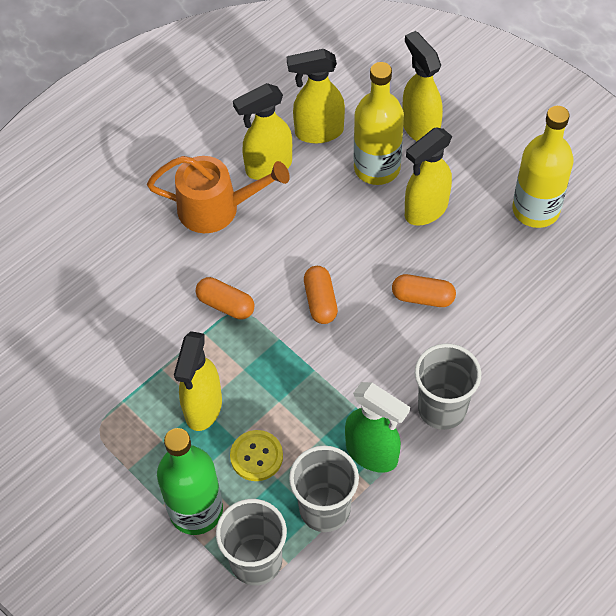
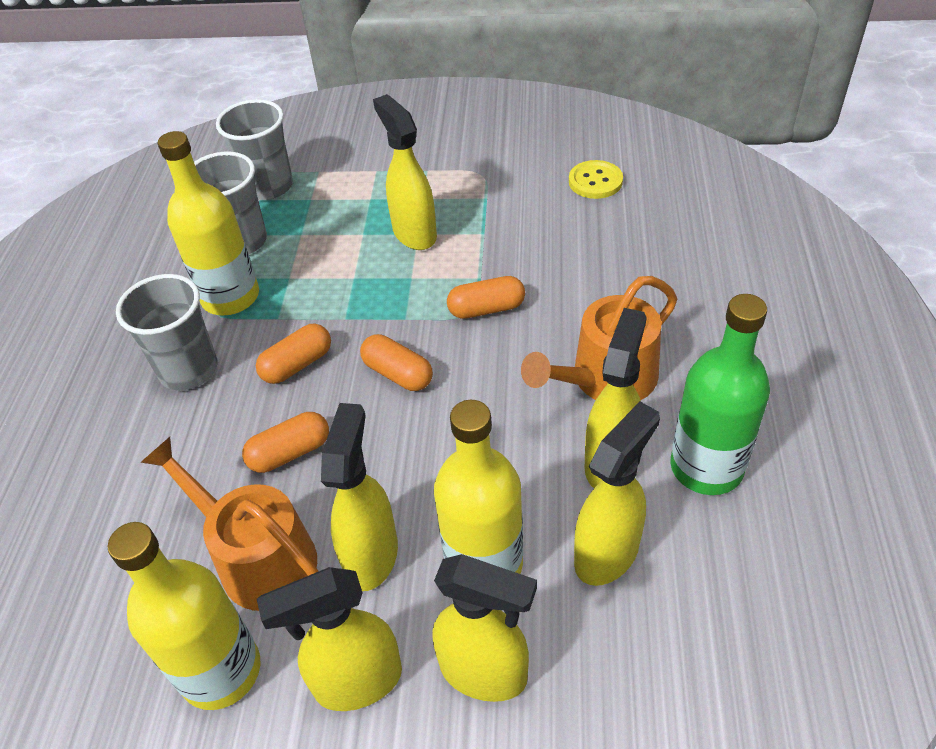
camera: 140 degrees right, 10 degrees down
(196, 510) = (346, 182): green bottle -> green bottle (706, 467)
(256, 456) = (333, 235): yellow button -> yellow button (595, 181)
(372, 356) = (297, 365): none -> orange capsule
(372, 454) = (230, 297): green spray bottle -> yellow bottle
(477, 162) = (357, 682): none -> yellow spray bottle
(482, 250) = (258, 558): none -> orange watering can

